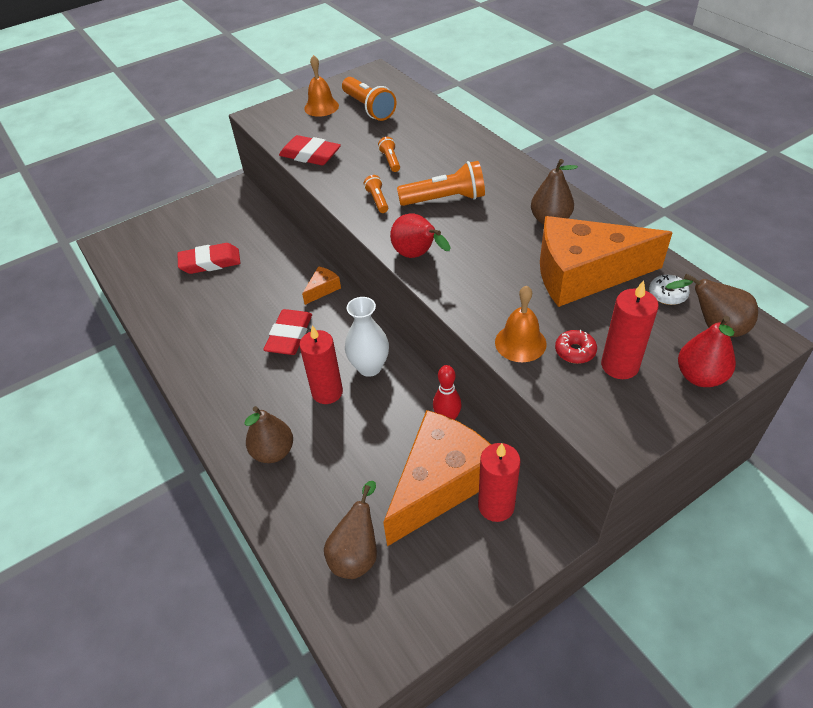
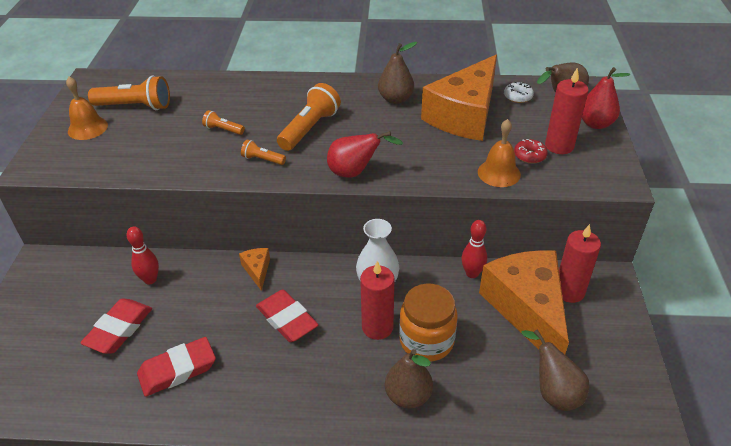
camera: 55 degrees left, 5 degrees down
(264, 245) = (150, 279): none -> red bowling pin
(310, 155) = (146, 165): red eraser -> red eraser (177, 370)
(339, 431) = (426, 341): none -> orange jar

